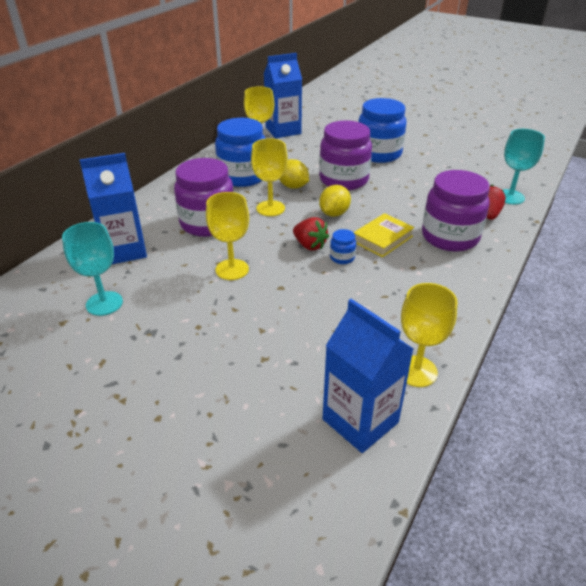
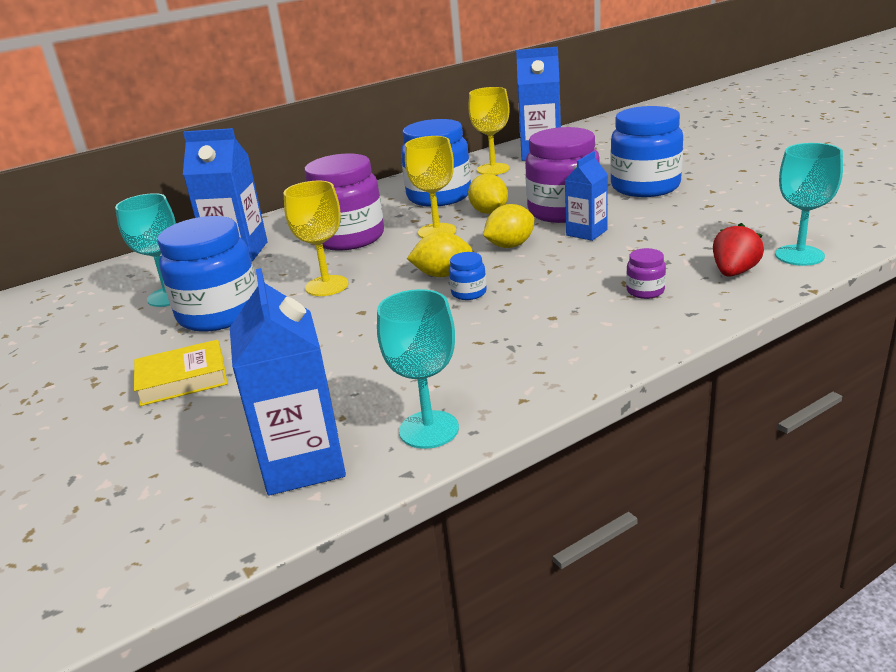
camera: 30 degrees right, 10 degrees down
(167, 311) = (219, 314): none -> blue jar
(310, 245) = (442, 275): red strawberry -> yellow lemon
(374, 196) = (586, 232): none -> blue carton
(382, 239) = (545, 280): yellow book -> yellow book (182, 379)
(416, 371) = (429, 429): yellow goblet -> turquoise goblet
(450, 237) = (645, 291): purple jar -> purple jar, size x0.42

